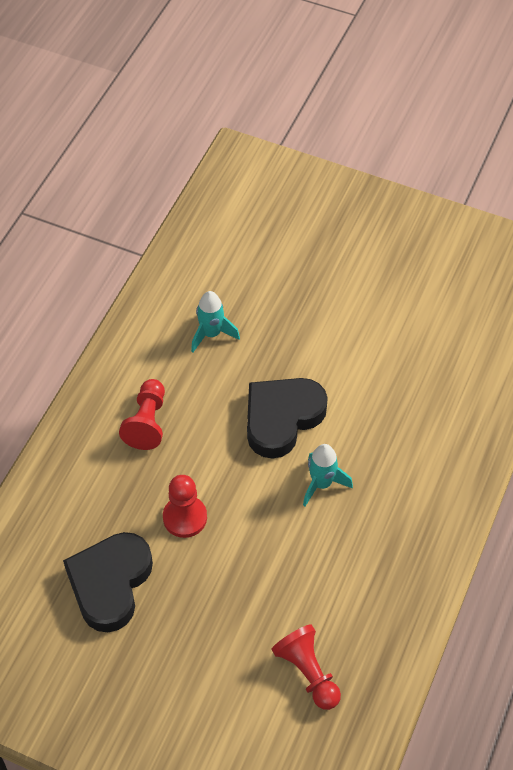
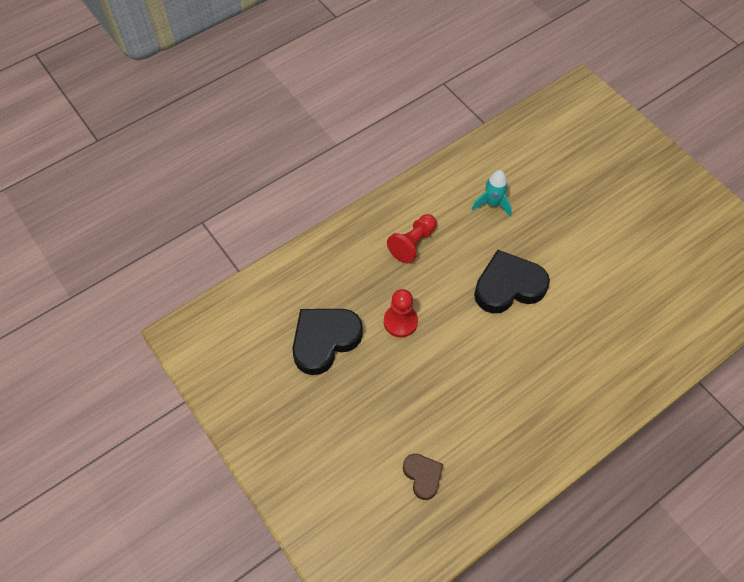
camera: 30 degrees right, 5 degrees up
(308, 672) = (423, 476): red pawn -> brown heart
(321, 484) = (510, 347): turquoise rocket -> none

